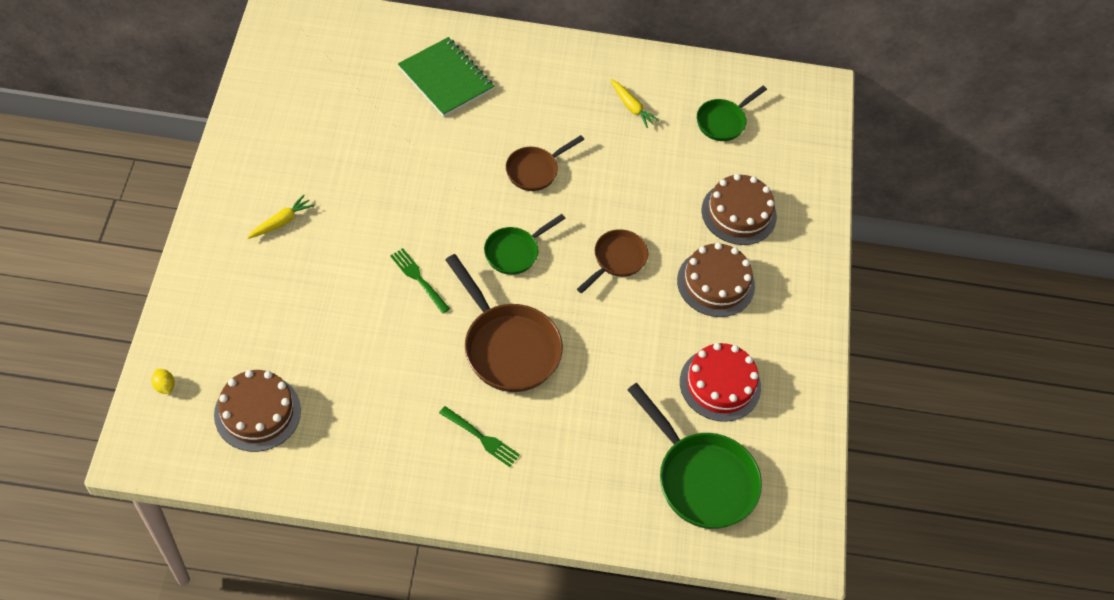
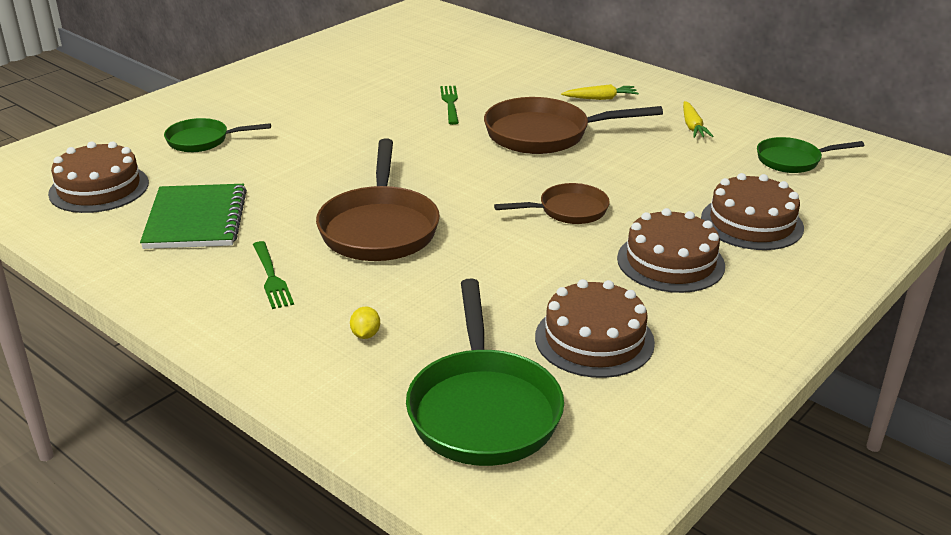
camera: 40 degrees right, 25 degrees down
(164, 386) = (53, 150): yellow lemon -> yellow lemon (365, 334)
(281, 222) = (276, 98): yellow carrot -> yellow carrot (601, 98)
(419, 279) = (349, 161): green fork -> green fork (450, 103)
(446, 79) = (520, 68): green notebook -> green notebook (196, 219)
(515, 252) = (464, 174): green pan -> green pan (203, 140)
(535, 170) = (545, 134): brown pan -> brown pan, size x1.72
(720, 384) = (594, 339): red cake -> brown cake

